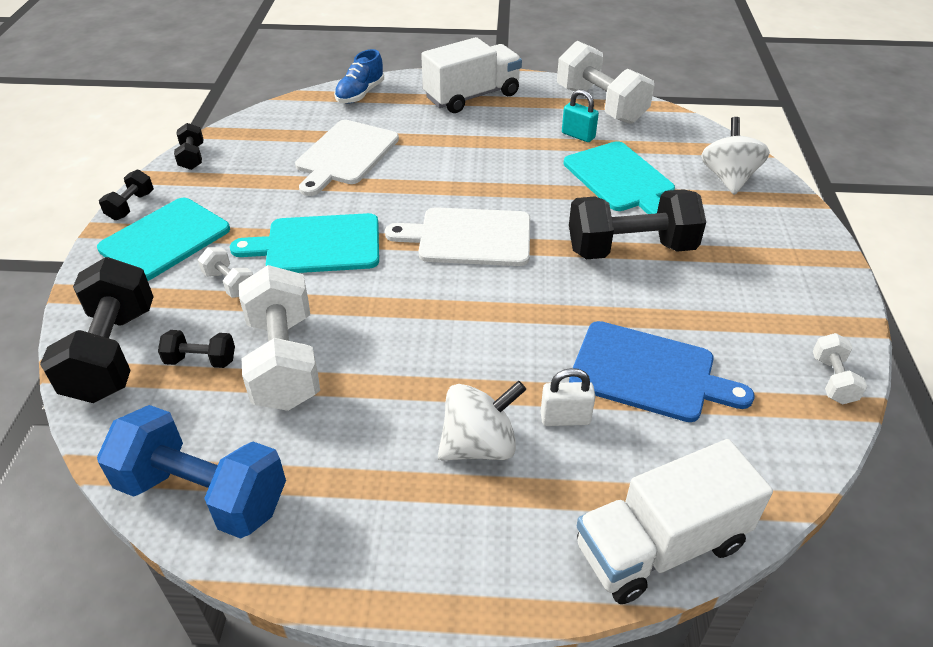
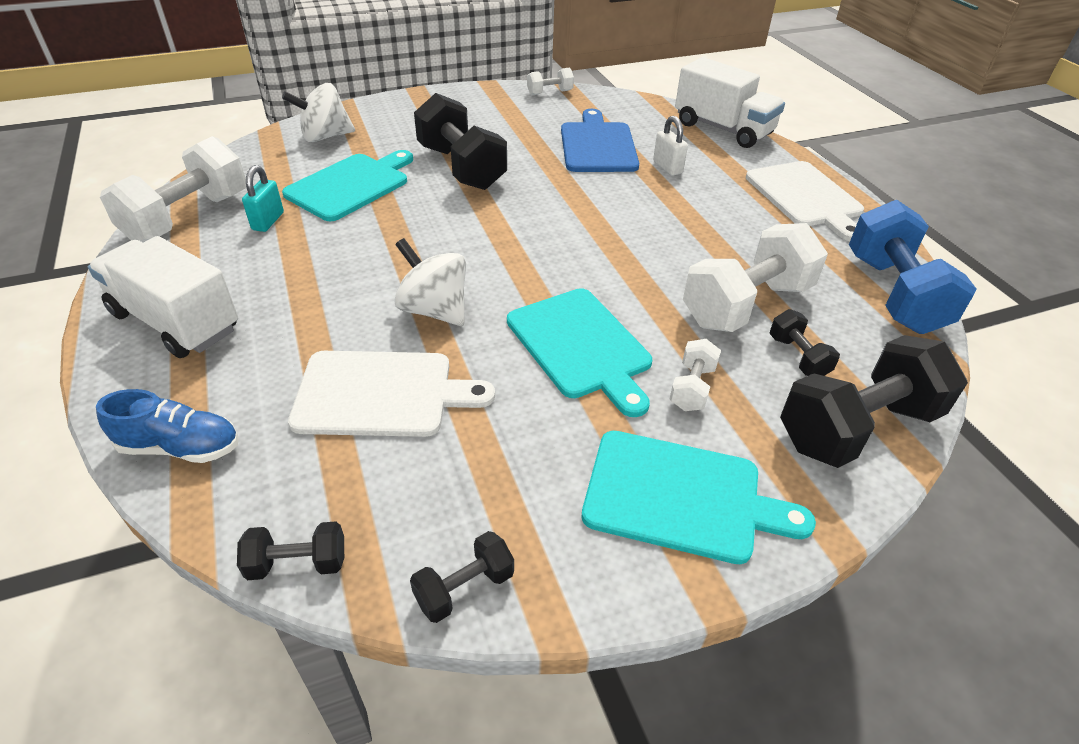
camera: 115 degrees left, 0 degrees up
(131, 206) = (636, 590): black dumbbell -> black dumbbell (298, 563)
(469, 237) = (499, 249): white cutting board -> white cutting board (805, 197)
(479, 445) = (722, 193): white spinning top -> white spinning top (434, 310)

